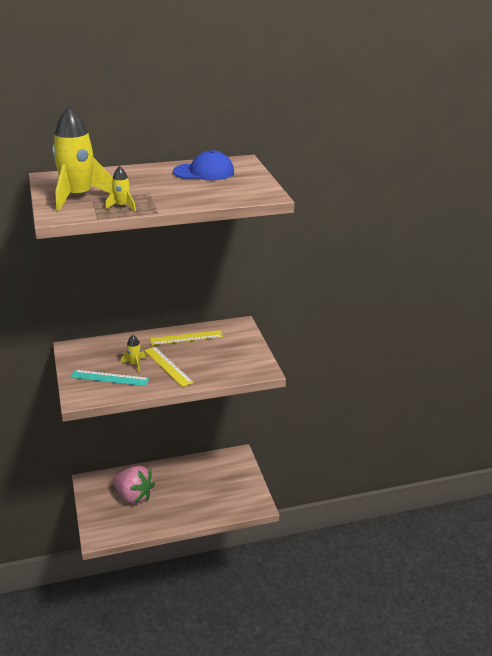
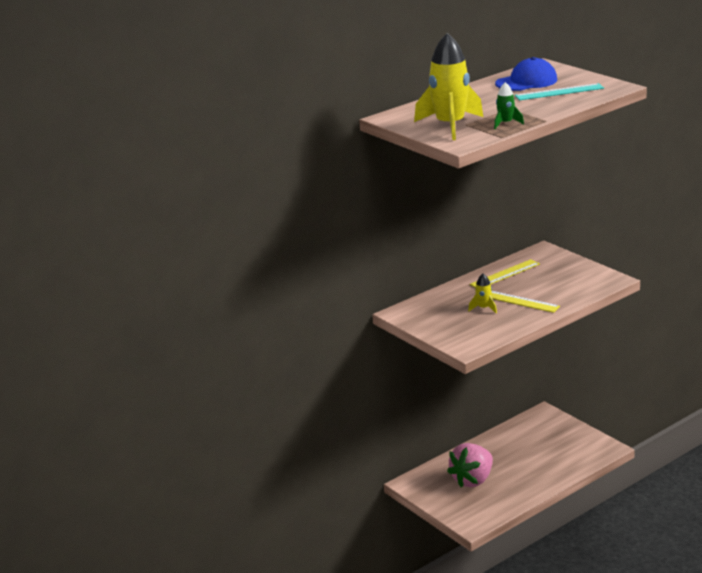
camera: 20 degrees left, 5 degrees down
(109, 378) = (474, 325): turquoise ruler -> turquoise ruler (559, 92)
(122, 206) = (505, 123): yellow rocket -> green rocket
(134, 496) = (472, 480): pink strawberry -> pink strawberry turned 120 degrees clockwise

